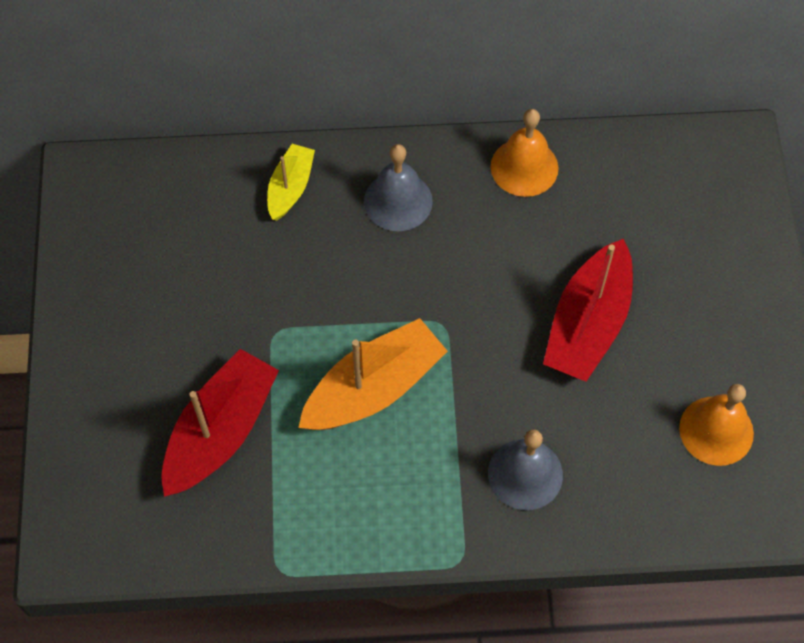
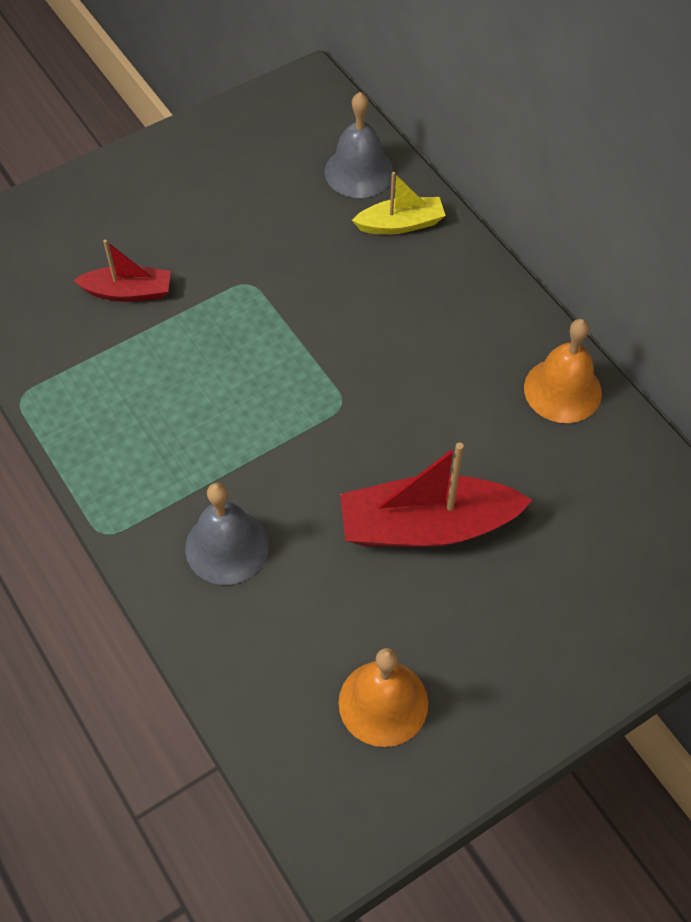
camera: 60 degrees right, 5 degrees down
(220, 432) = (128, 292): red boat -> red boat, size x0.57
(373, 388) = (240, 382): orange boat -> none
(398, 201) = (447, 308): grey bell -> grey bell (359, 171)

